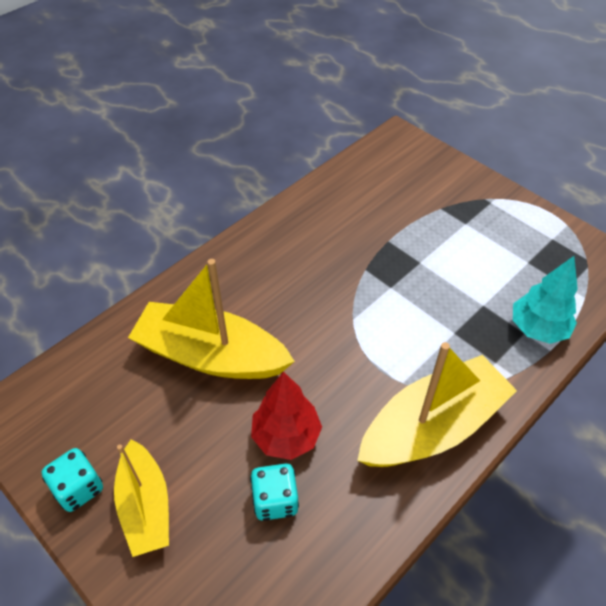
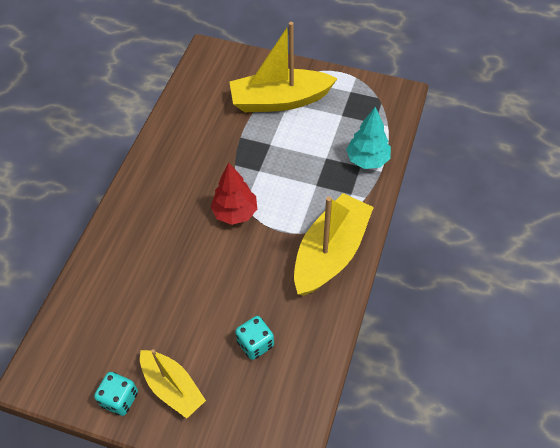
camera: 25 degrees left, 5 degrees up
(211, 355) = (159, 271): yellow boat -> yellow boat (280, 100)
(286, 436) = (241, 301): red tree -> red tree (235, 213)

